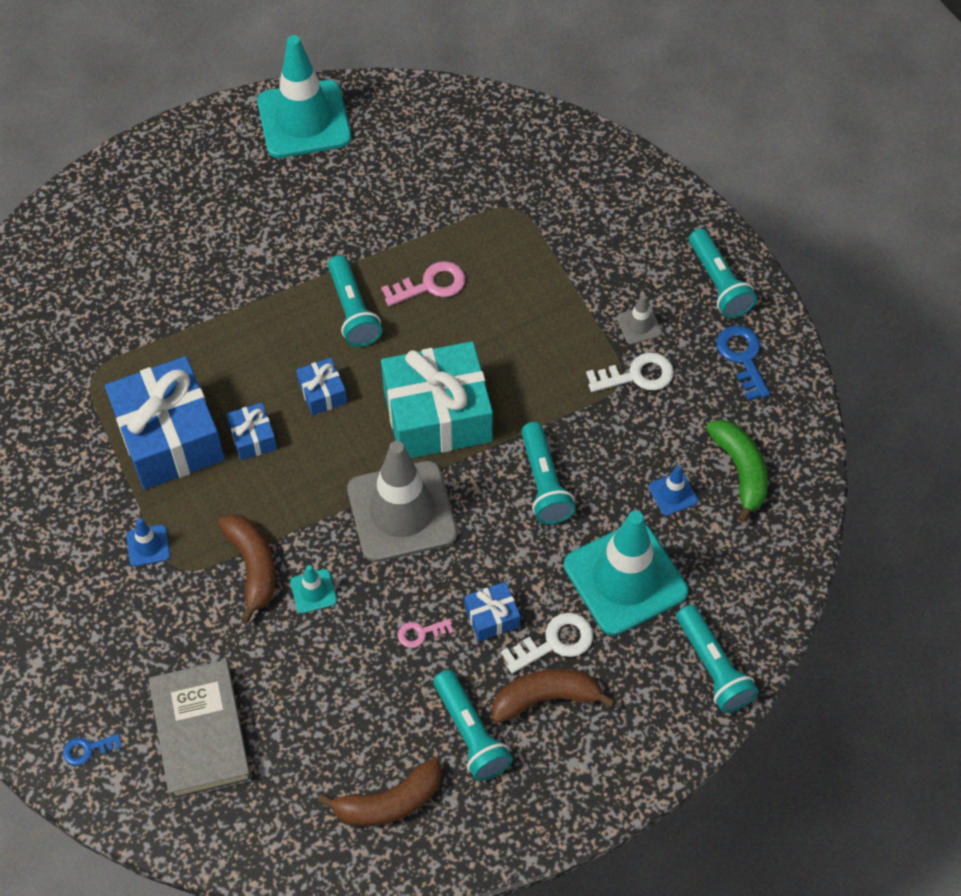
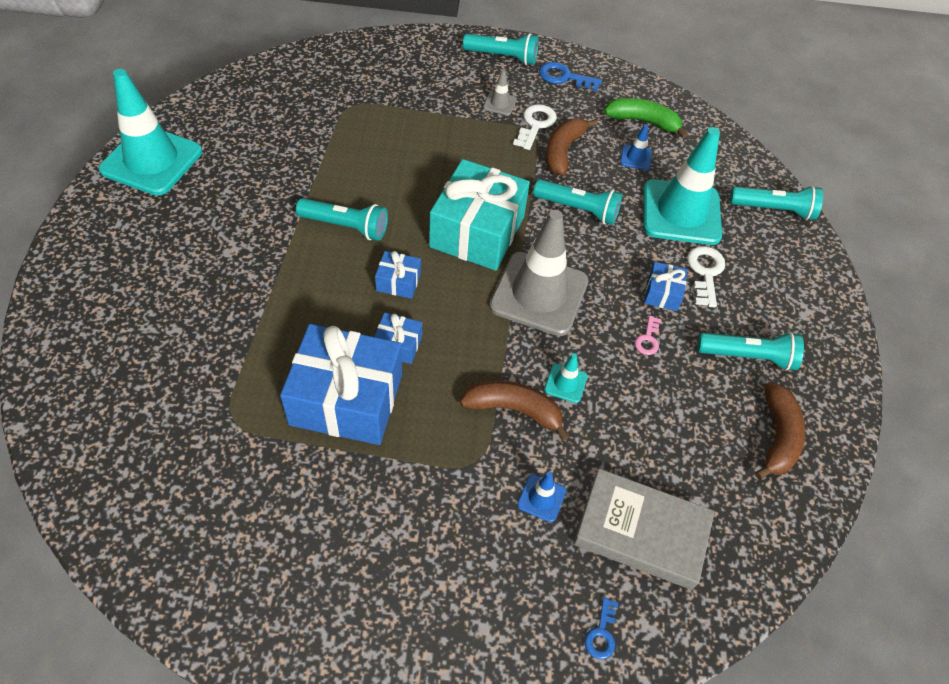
camera: 60 degrees left, 5 degrees down
(148, 546) = (436, 472): blue traffic cone -> blue traffic cone (541, 498)
(430, 285) = (368, 176): pink key -> none
(546, 698) = (745, 301): brown banana -> brown banana (563, 151)

